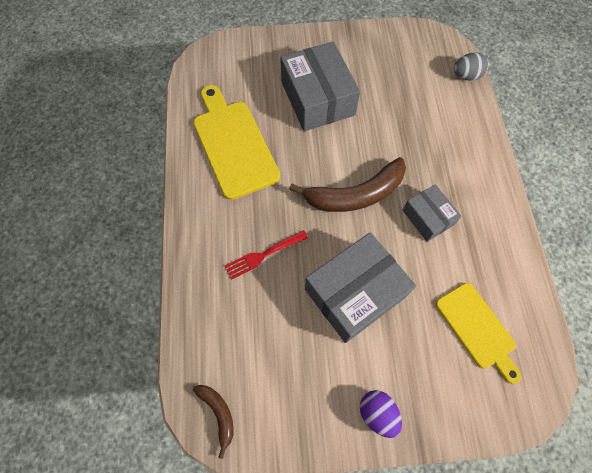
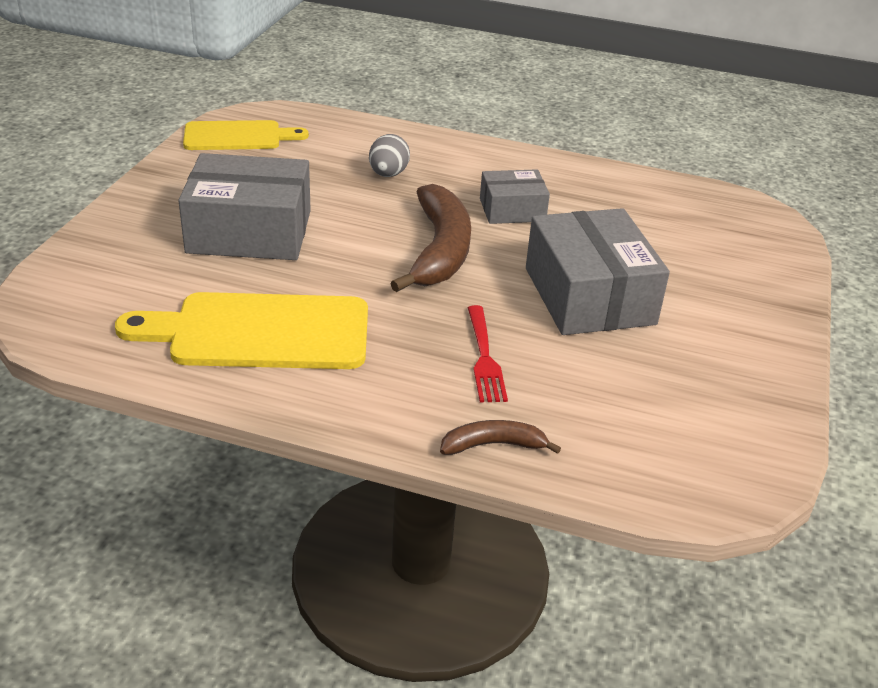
camera: 70 degrees left, 30 degrees down
(218, 413) = (722, 472): brown banana -> brown banana (493, 445)
(377, 413) = (761, 328): purple egg -> none
(466, 76) = (326, 119): grey egg -> grey egg (388, 174)
(477, 329) = (678, 226): yellow cutting board -> yellow cutting board (238, 136)

